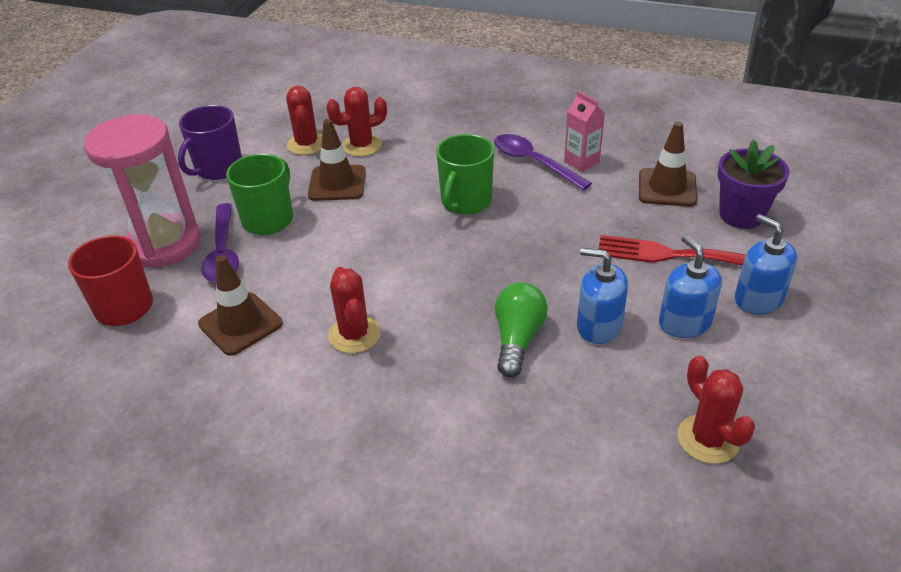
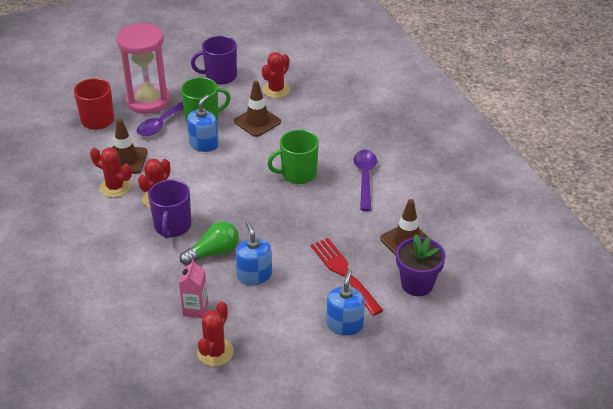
camera: 45 degrees right, 0 degrees up
(362, 146) = (299, 109): red cactus -> red cactus (115, 187)
(424, 349) = (172, 226): none -> purple mug
(581, 162) = (389, 195): pink carton -> pink carton (195, 309)
(684, 322) = (292, 305): blue soap dispenser -> blue soap dispenser (204, 144)

